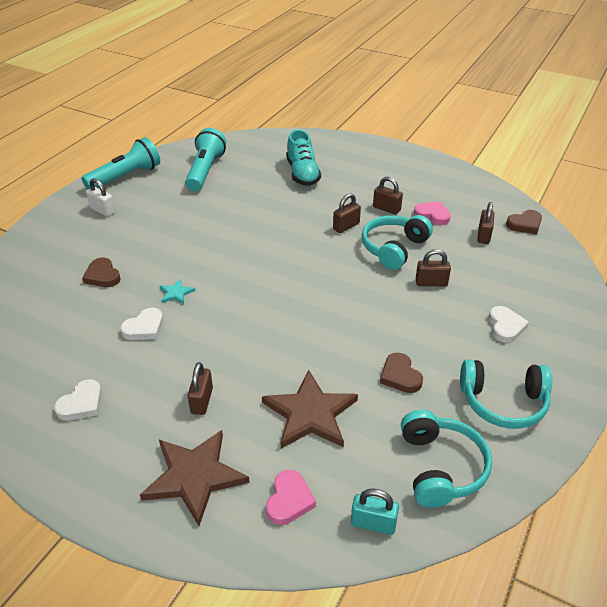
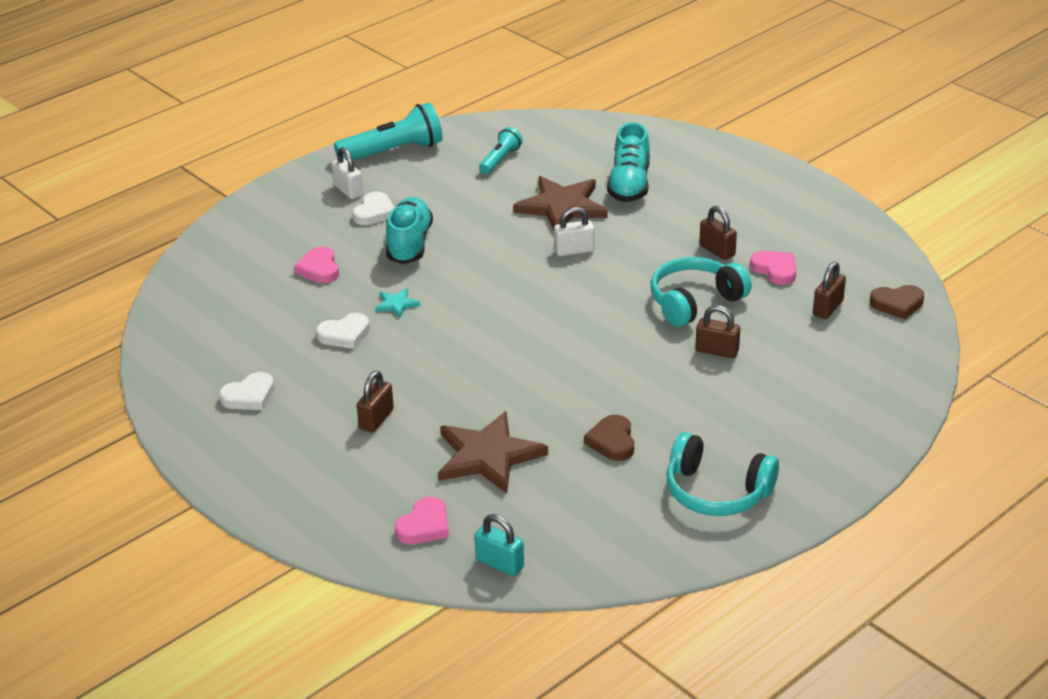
camera: 20 degrees right, 5 degrees down
(102, 276) = (319, 269): brown heart -> pink heart
(166, 243) = (409, 244): none -> turquoise shoe
(194, 476) = (338, 485): brown star -> brown star (562, 207)
(205, 171) = (500, 160): turquoise flashlight -> turquoise flashlight, size x0.57
(289, 226) = (574, 250): none -> white padlock
(346, 226) = (648, 264): brown padlock -> none
(440, 467) = (602, 534): turquoise headphones -> none
(505, 326) = (777, 417): white heart -> white heart (374, 212)

